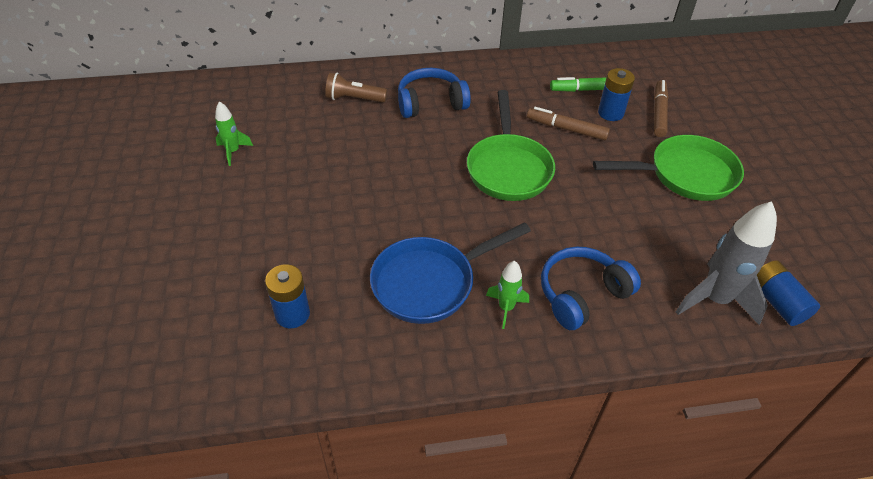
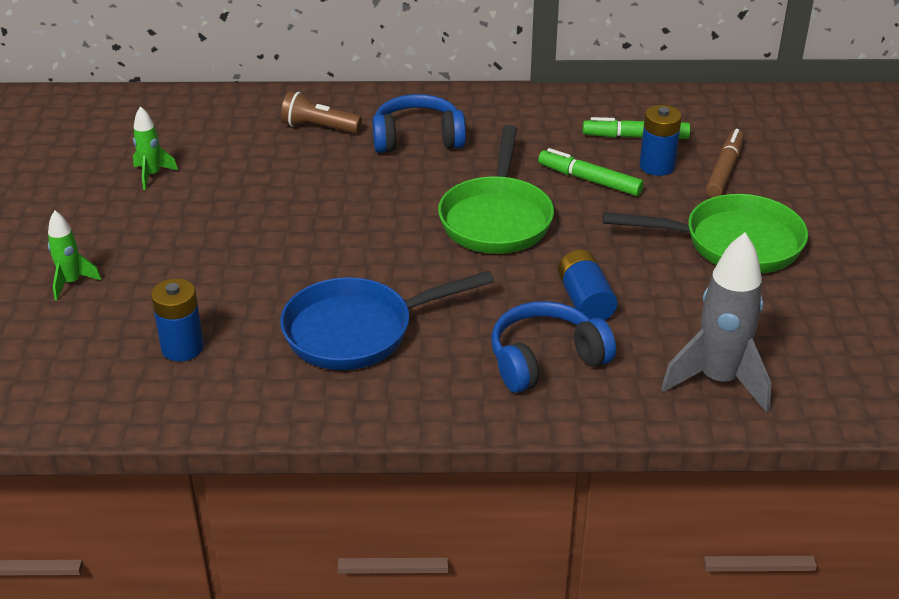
camera: 10 degrees right, 10 degrees down
(506, 308) = (444, 365): green rocket -> green rocket (71, 283)
(566, 129) = (589, 180): brown marker -> green marker
(777, 302) = (801, 390): blue battery -> blue battery (585, 301)

